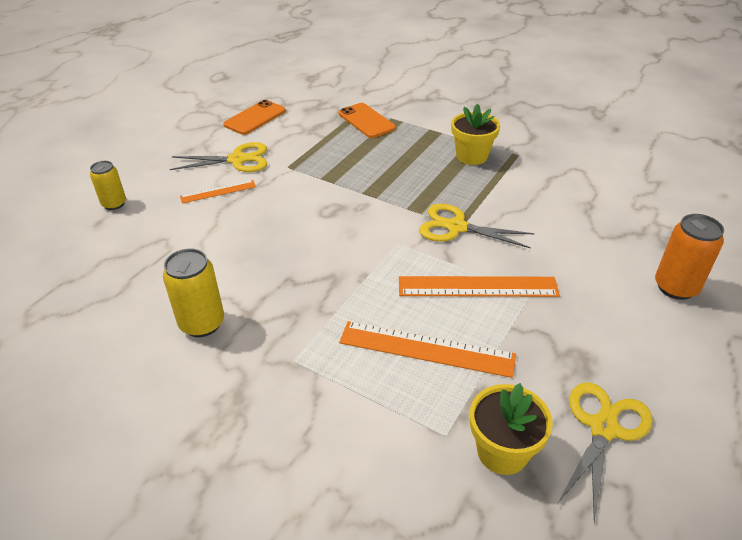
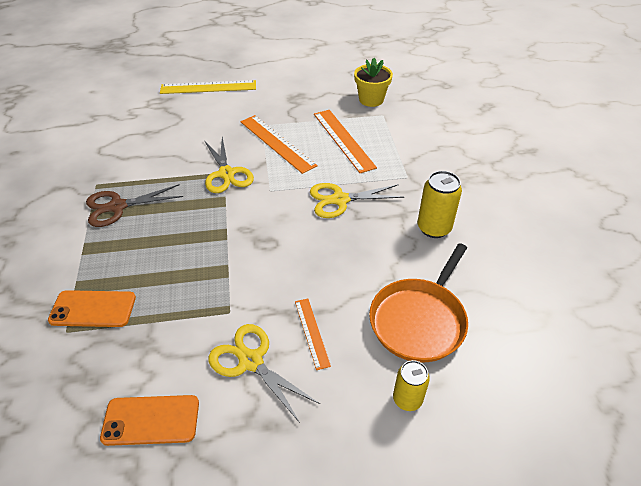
camera: 130 degrees left, 5 degrees up
(145, 245) = (419, 320): none -> orange pan
(218, 191) = (311, 332): orange ruler -> orange ruler turned 45 degrees clockwise
(366, 121) = (93, 309): orange phone -> orange phone turned 75 degrees clockwise
(472, 156) = (117, 206): yellow flower pot -> brown scissors
(603, 428) = (327, 82): yellow scissors -> yellow scissors (340, 200)
(675, 287) = (208, 87): orange can -> yellow ruler

